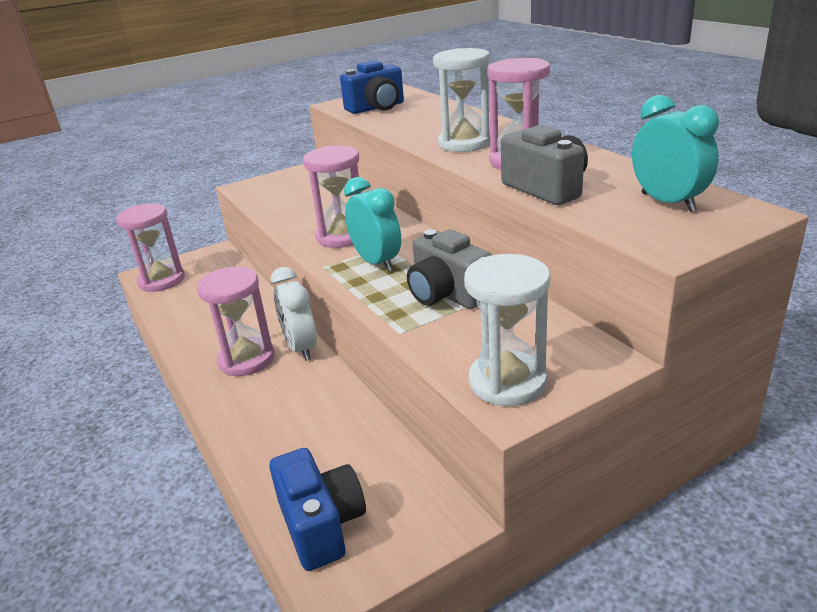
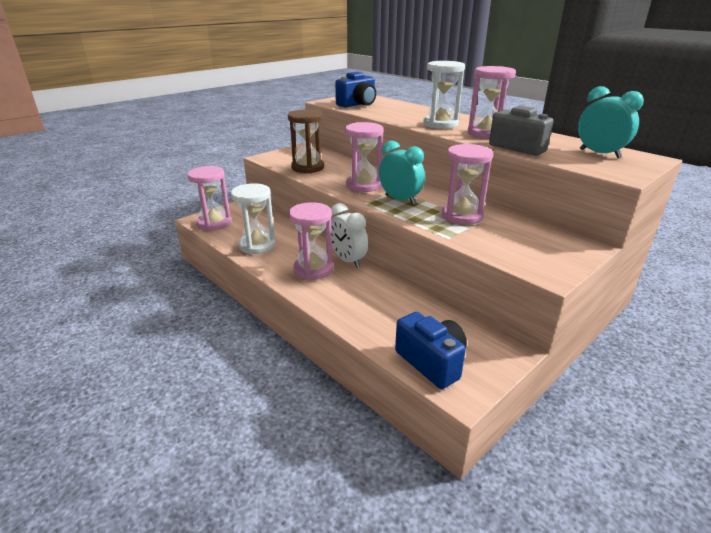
camera: 15 degrees left, 0 degrees up
(287, 204) = (307, 167): none -> brown hourglass
(447, 294) = (462, 216): grey camera -> pink hourglass
(507, 382) = (538, 261): white hourglass -> white hourglass (257, 245)

